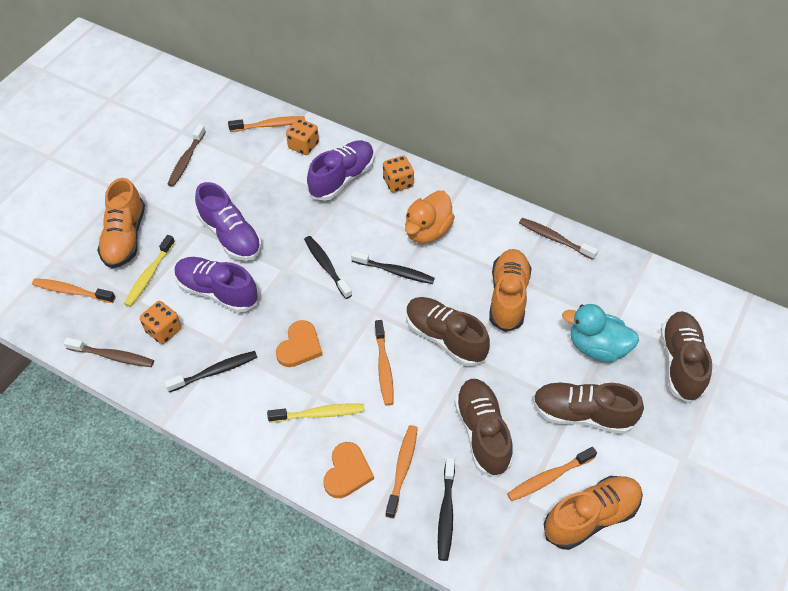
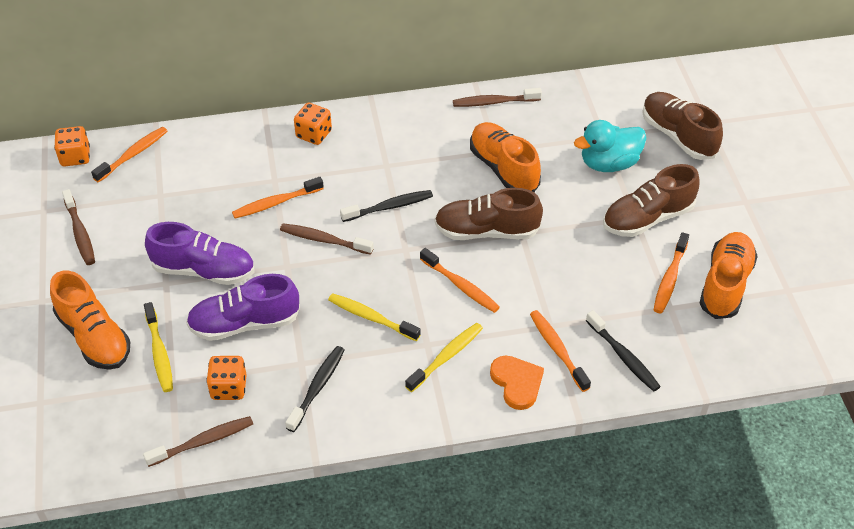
camera: 40 degrees left, 5 degrees down
(72, 291) = (93, 417): orange toothbrush -> orange toothbrush (275, 203)
(299, 346) = (371, 317): orange heart -> yellow toothbrush
(303, 146) = (188, 153): orange dice -> orange dice (75, 157)
(326, 266) = (324, 240): black toothbrush -> brown toothbrush
(342, 178) = (258, 160): purple shoe -> none
(427, 231) = (382, 158): orange duck -> none
(482, 432) = (589, 281): brown shoe -> none

